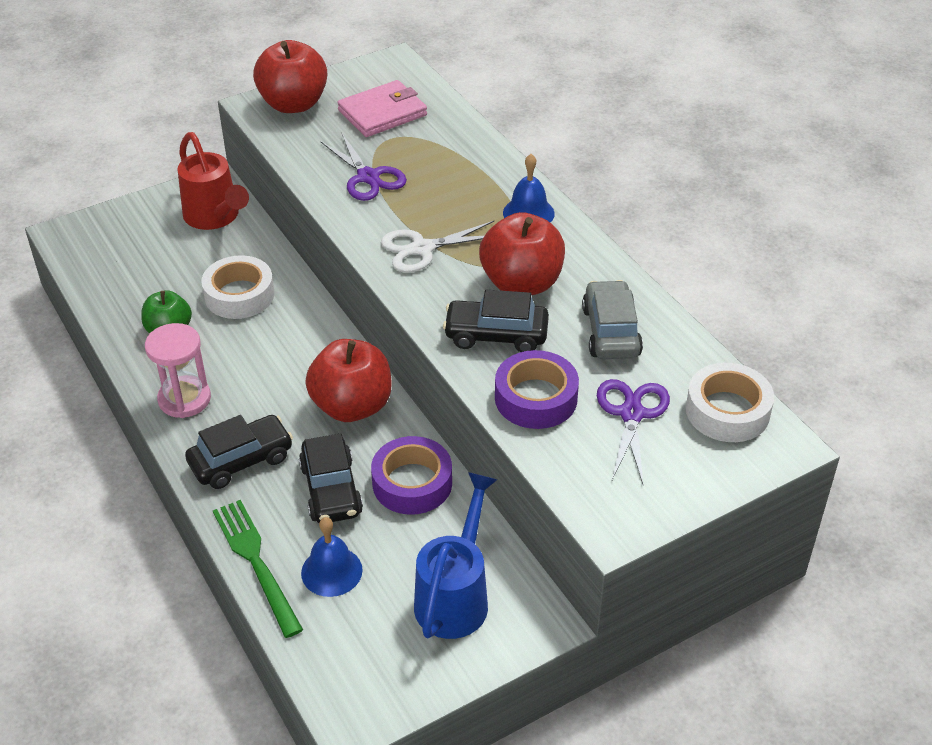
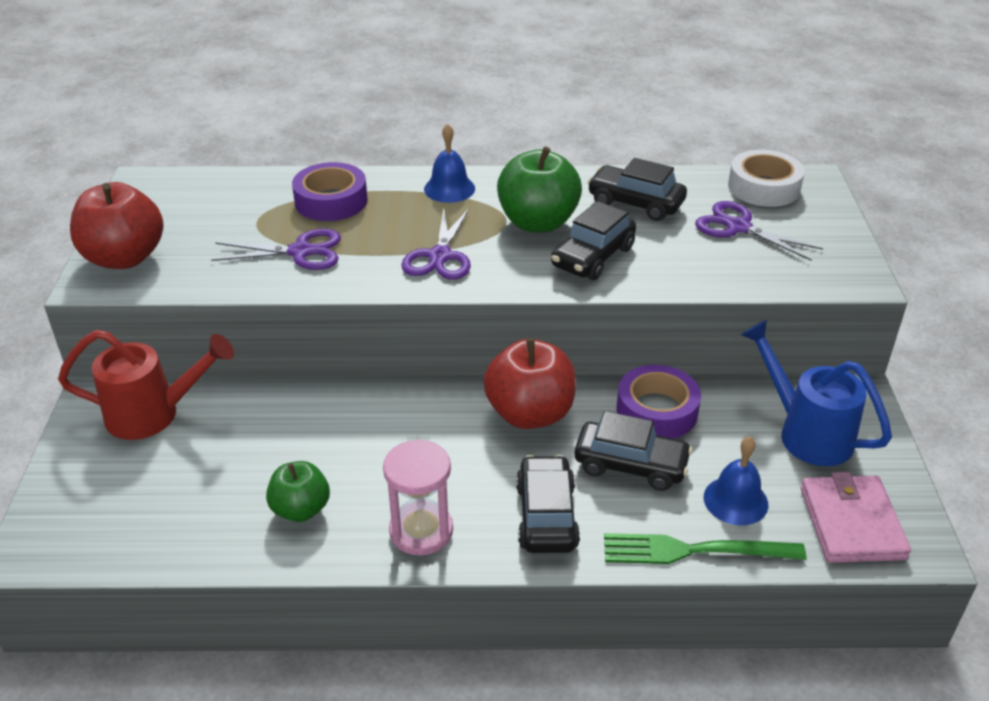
camera: 60 degrees left, 5 degrees down
(239, 295) = (298, 437): white tape -> none
(382, 113) = (212, 212): pink wallet -> pink wallet (851, 523)
(422, 249) = (440, 256): white scissors -> purple scissors
(521, 283) = (538, 222): red apple -> green apple
(536, 398) = (687, 264): purple tape -> purple tape (331, 201)
(610, 331) = (635, 203): grey car -> black car

